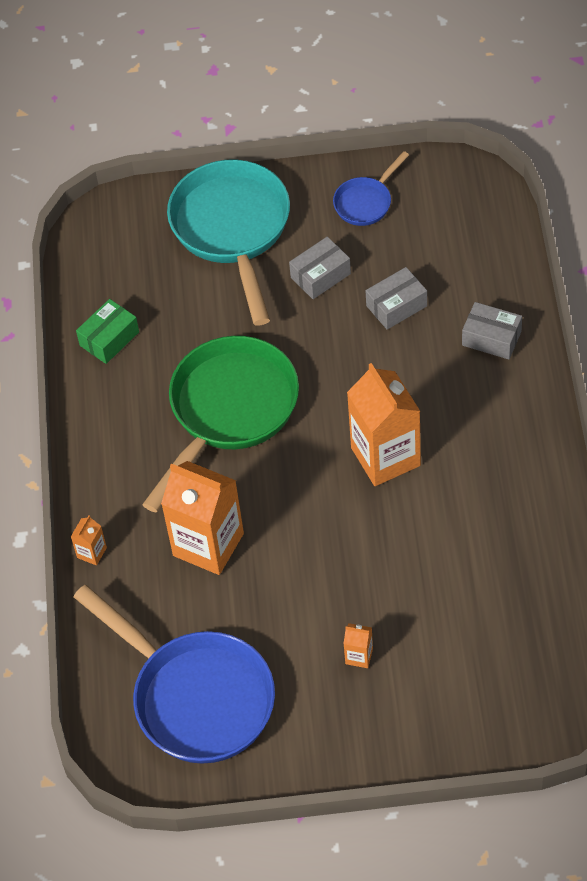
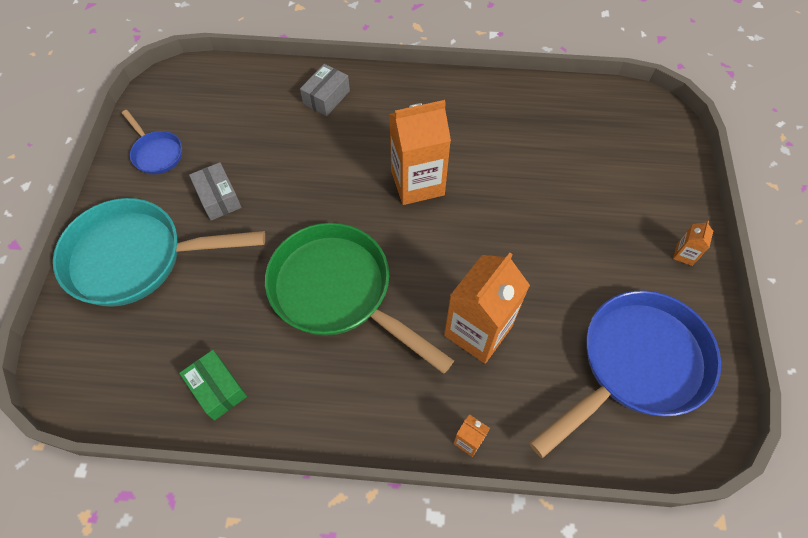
camera: 85 degrees left, 5 degrees up
(359, 656) = (602, 232): orange carton -> orange carton (684, 254)
(396, 306) = (272, 150): grey box -> none

